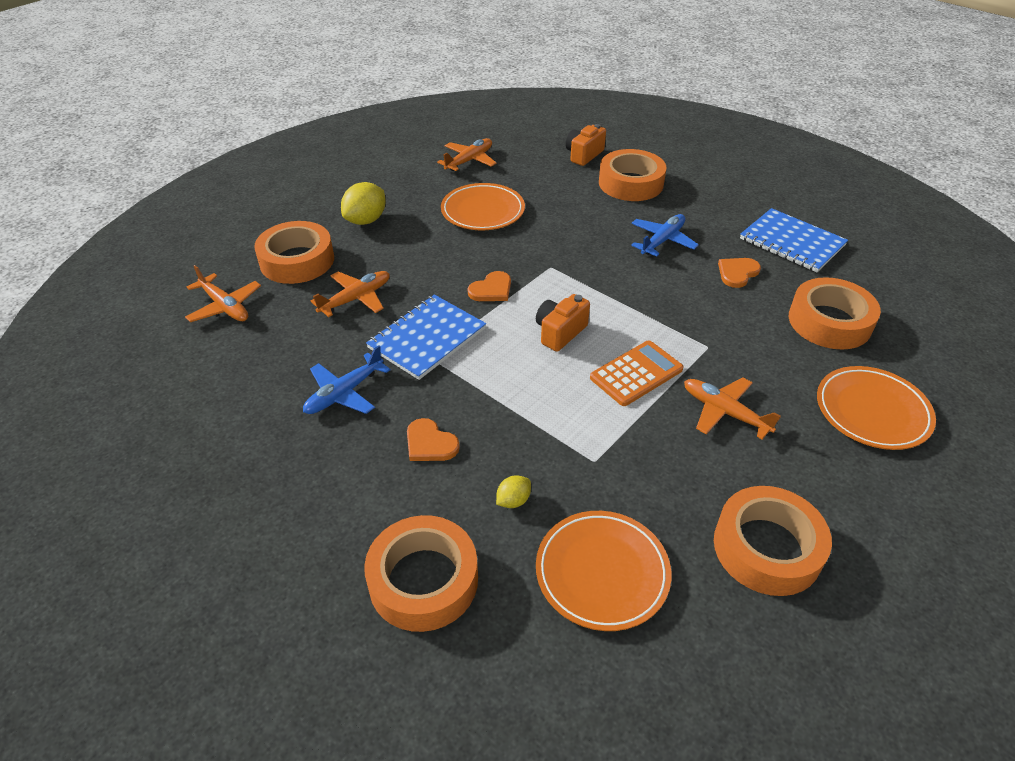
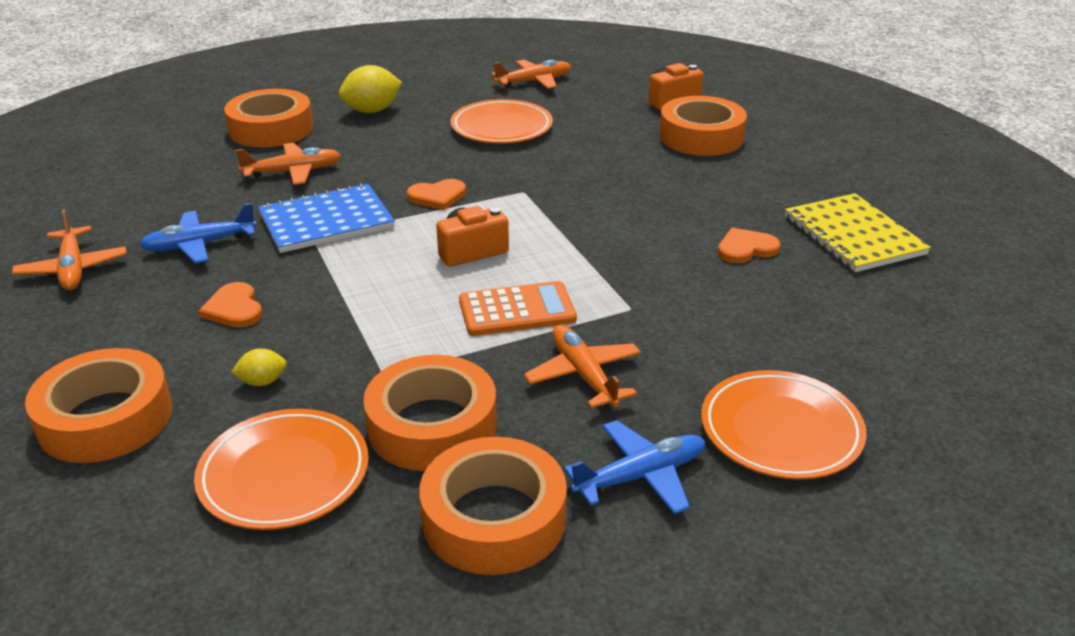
camera: 25 degrees right, 10 degrees down
(225, 306) = (168, 150): orange plane -> orange plane (73, 268)
(662, 241) = (682, 197): blue plane -> blue plane (640, 476)
(792, 242) = (853, 235): blue notebook -> yellow notebook
(829, 322) = (819, 325): orange tape -> orange tape (432, 426)

